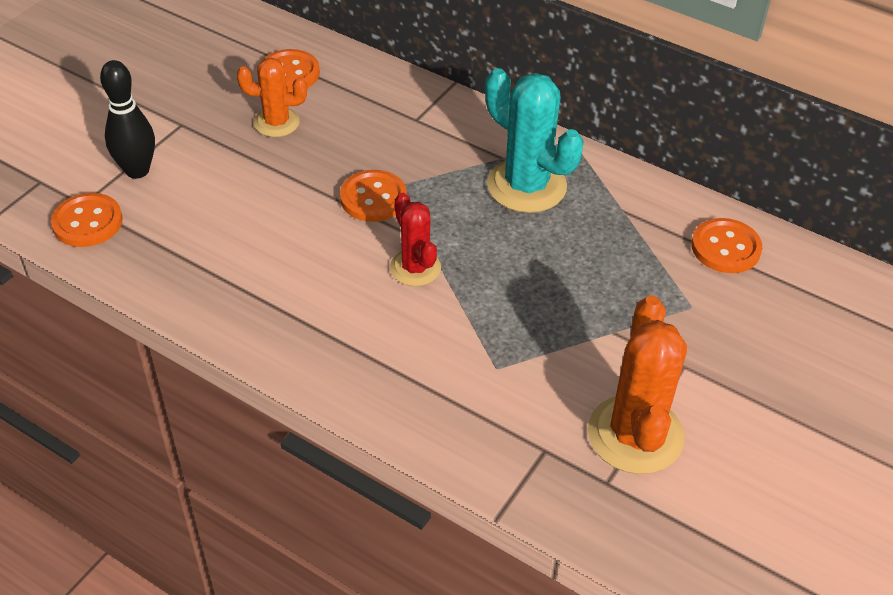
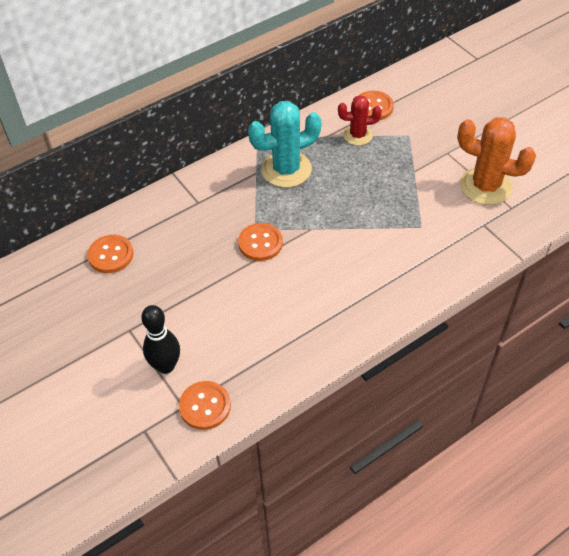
camera: 65 degrees left, 5 degrees up
(276, 122) = (160, 275): orange cactus -> none
(415, 268) = (330, 240): red cactus -> red cactus (358, 135)

